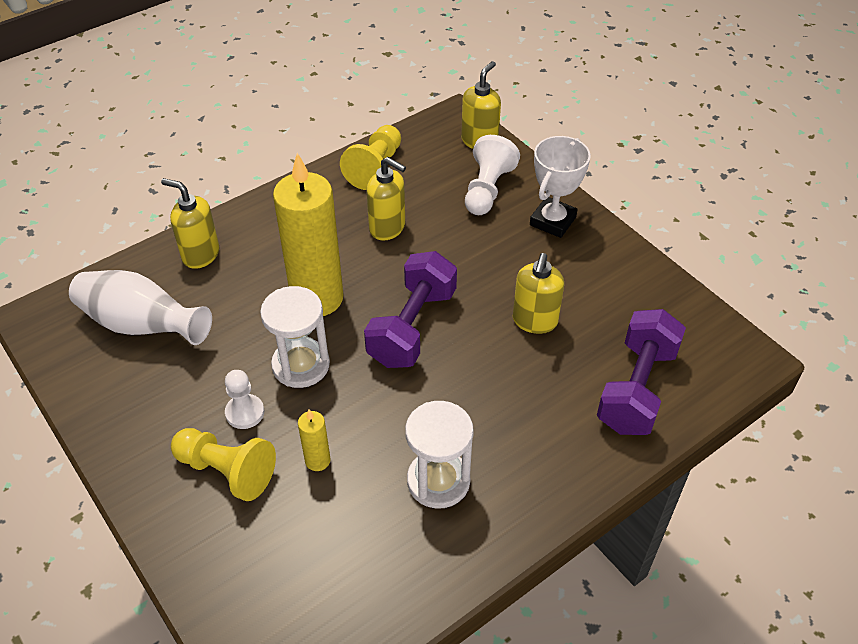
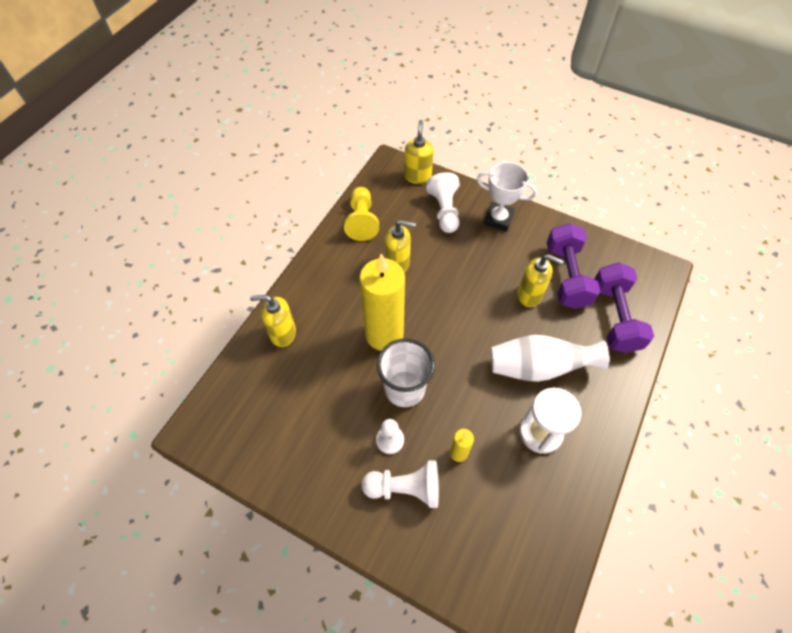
camera: 25 degrees left, 10 degrees up
(142, 325) = (276, 406): white vase -> white vase (538, 367)
(227, 471) = (405, 488): yellow pawn -> white pawn
(301, 365) = (404, 389): white hourglass -> white cup
(412, 327) = (458, 330): purple dumbbell -> purple dumbbell (566, 276)
(534, 321) = (530, 295): yellow soap dispenser -> yellow soap dispenser turned 60 degrees counterclockwise
(552, 221) = (498, 219): white trophy -> white trophy turned 75 degrees counterclockwise

